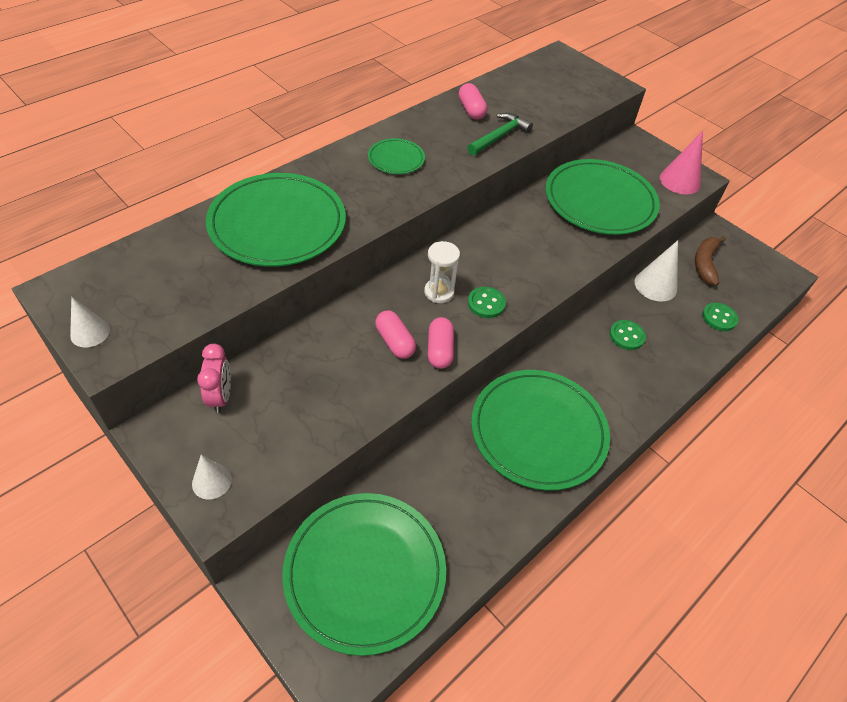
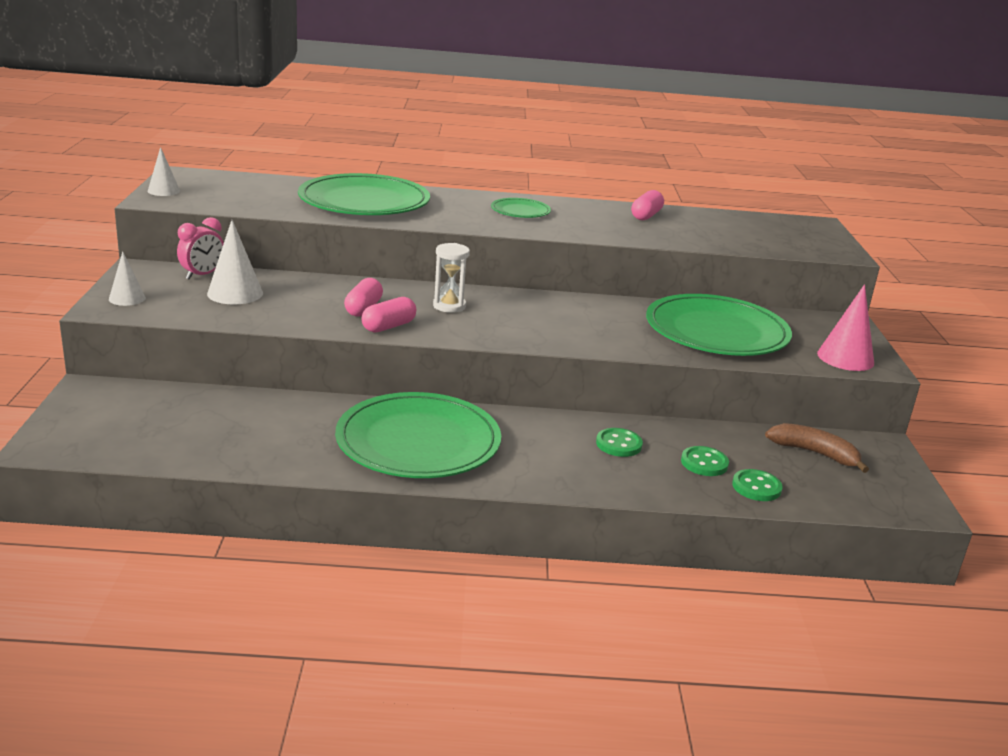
camera: 45 degrees right, 25 degrees down
(365, 572) = (153, 421): green plate -> none
(486, 303) = (477, 326): green button -> green button (704, 463)
(499, 136) = (642, 233): green hammer -> none
(655, 285) = (719, 436): white cone -> white cone (235, 293)
(705, 264) = (815, 453): brown banana -> brown banana turned 60 degrees clockwise

